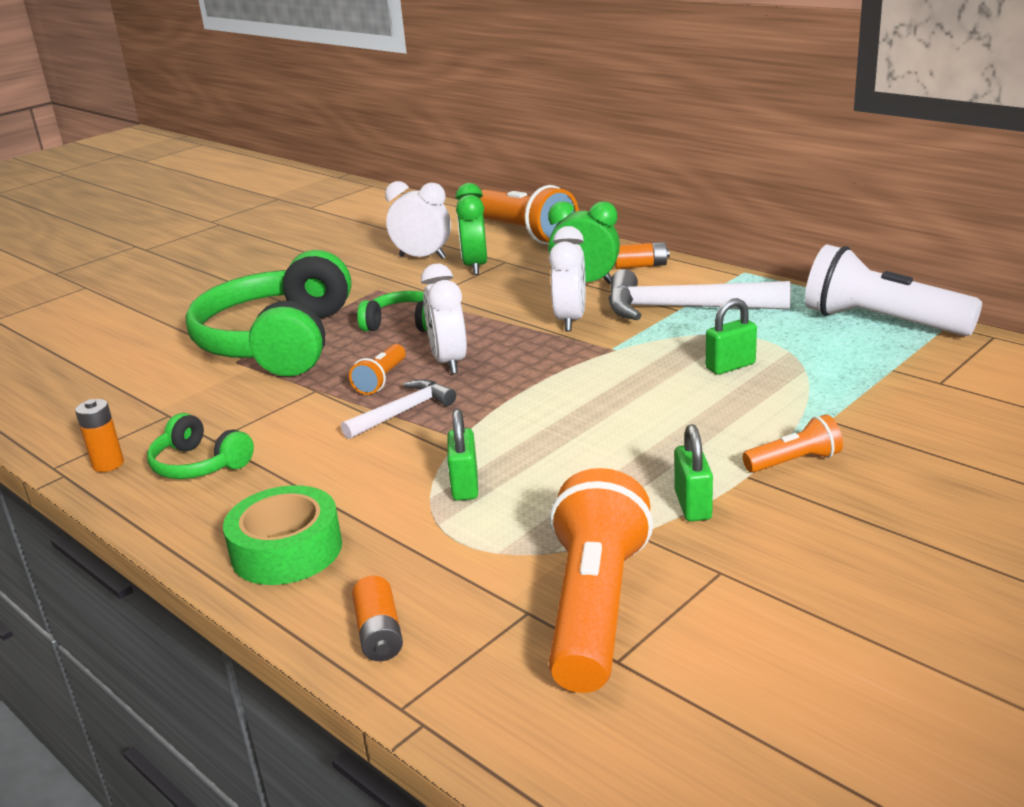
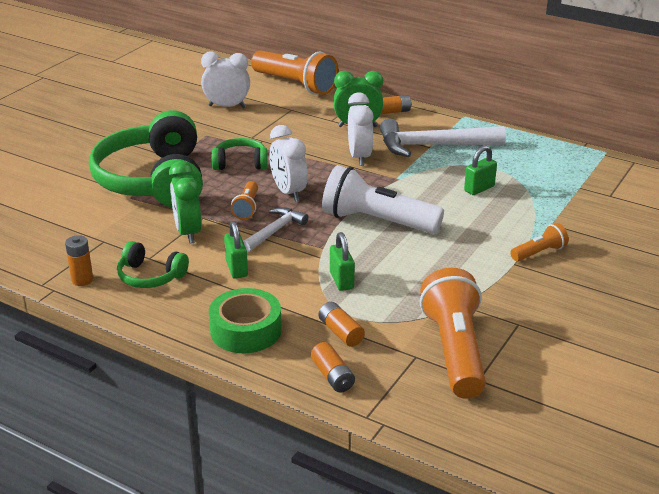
camera: 15 degrees left, 5 degrees up
(426, 563) = (340, 332): none -> orange battery
(475, 266) = (271, 114): green clock -> green clock (188, 232)
(693, 505) = (488, 284): green padlock -> green padlock (236, 269)
(881, 322) = (564, 153): white flashlight -> white flashlight (377, 221)

